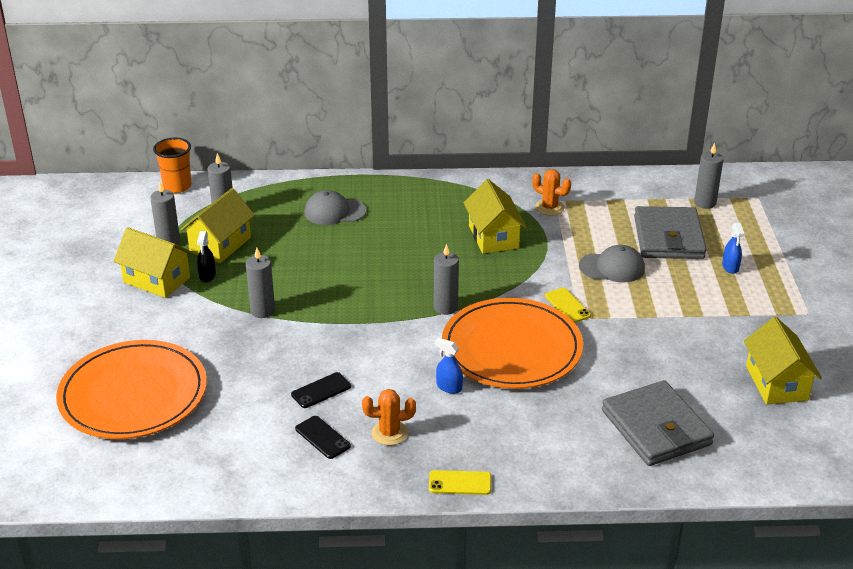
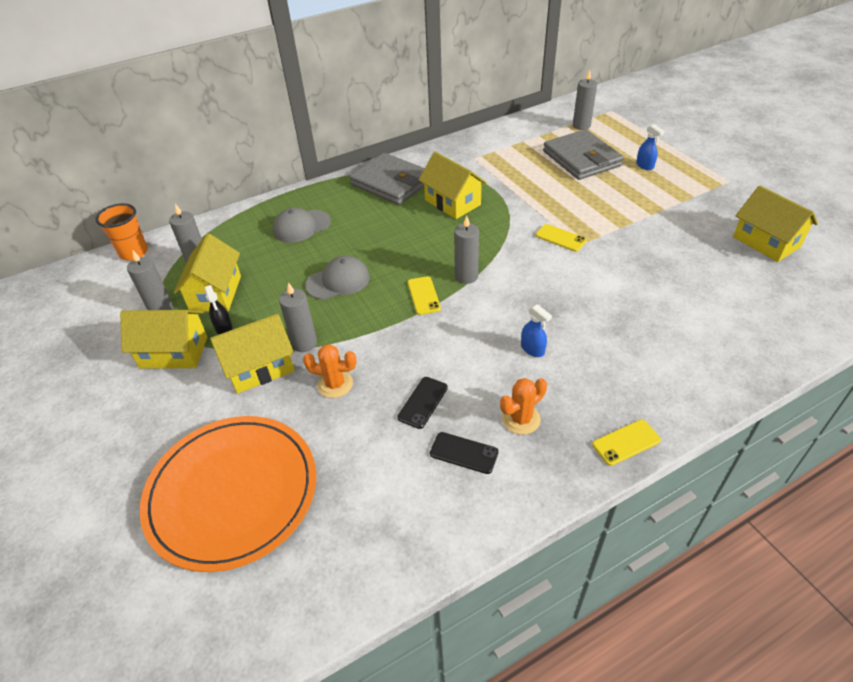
camera: 25 degrees left, 10 degrees up
(214, 316) = (259, 367): none -> yellow house
(393, 310) = (423, 295): none -> yellow phone
(449, 387) = (532, 349): blue spray bottle -> blue spray bottle turned 135 degrees counterclockwise
(511, 348) = (551, 291): orange plate -> none
(549, 207) = (475, 165): orange cactus -> orange cactus (335, 384)
(612, 267) = (564, 195): grey cap -> grey cap (338, 281)
(656, 428) = (724, 315): grey wallet -> grey wallet (391, 183)

